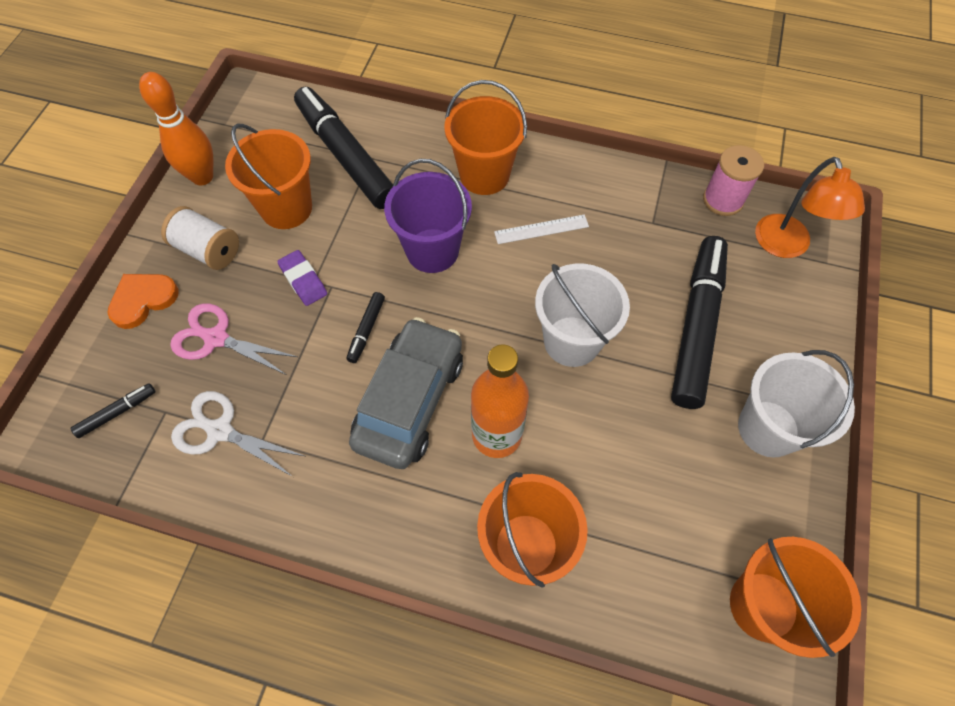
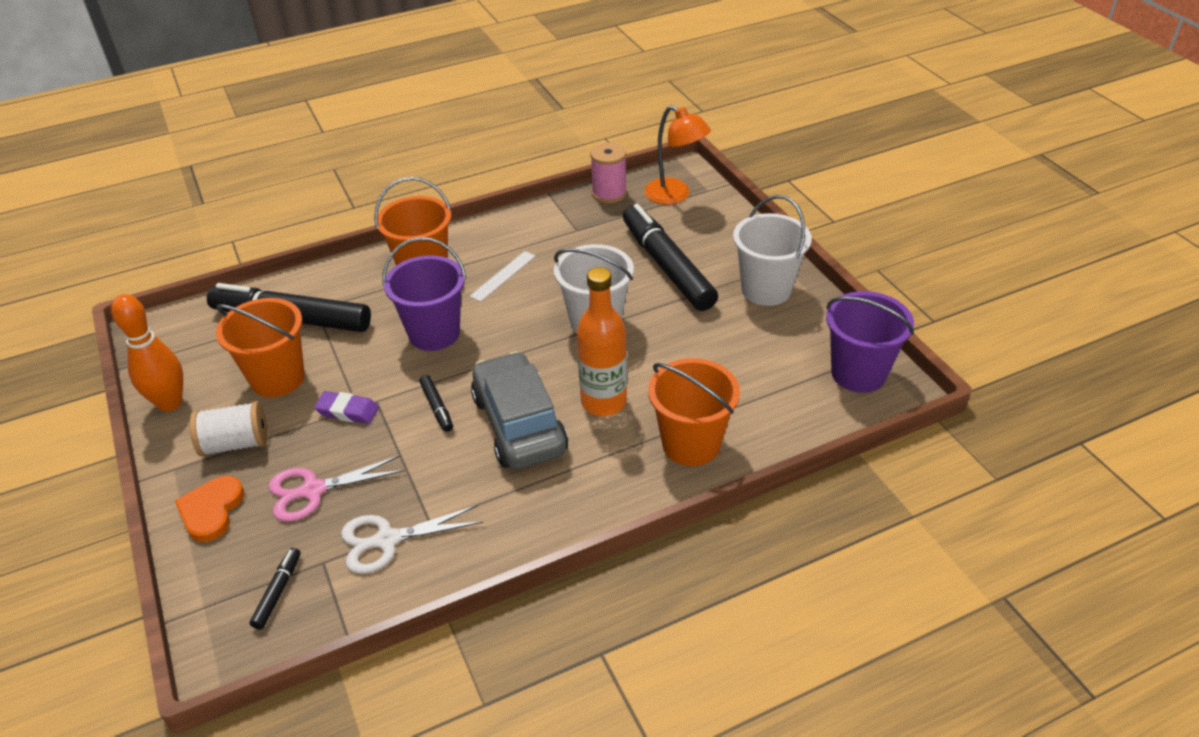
camera: 40 degrees left, 20 degrees down
(763, 606) = (858, 373): orange bucket -> purple bucket

